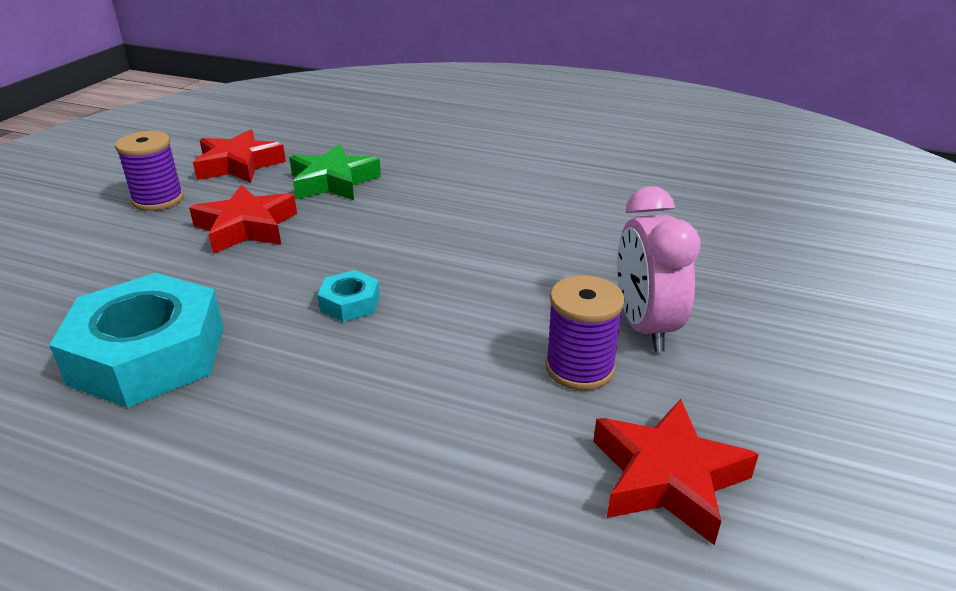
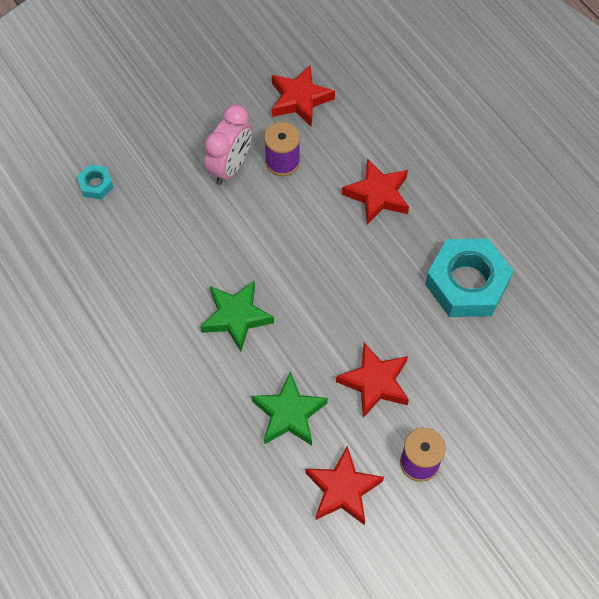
camera: 145 degrees left, 30 degrees up
(350, 303) = (354, 266): turquoise nut -> turquoise nut (96, 184)
(378, 398) = (378, 195): none -> red star
(460, 213) = (236, 317): none -> green star

